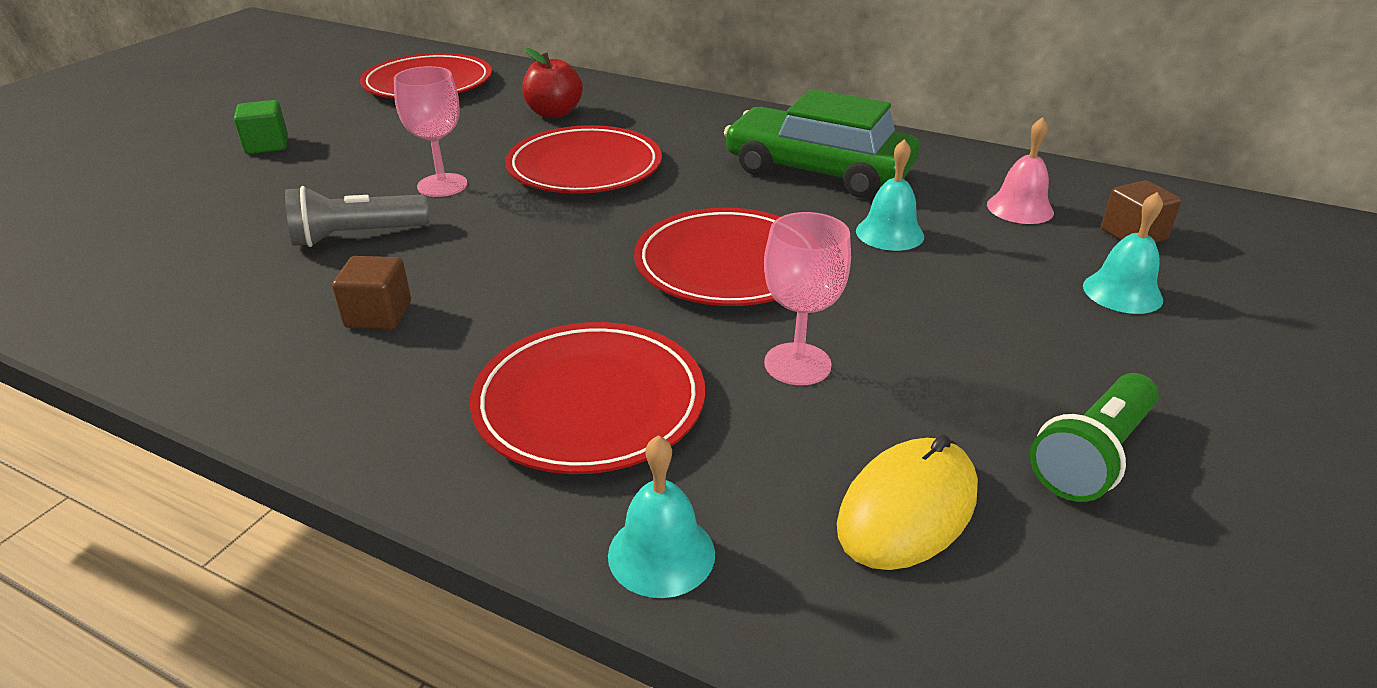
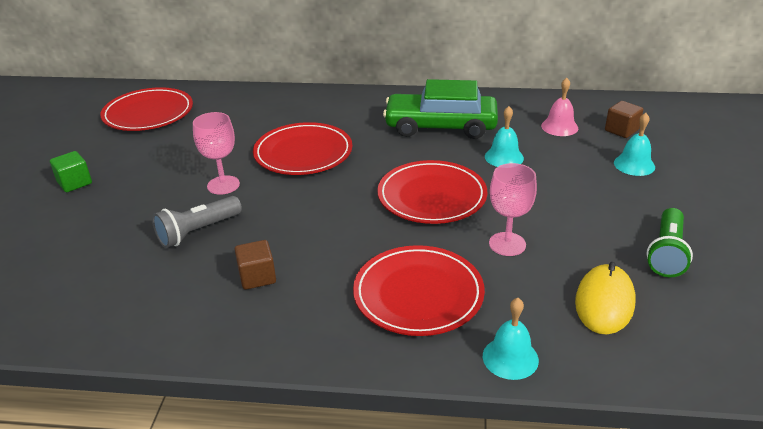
camera: 20 degrees left, 0 degrees up
(554, 113) = (253, 119): red apple -> none

